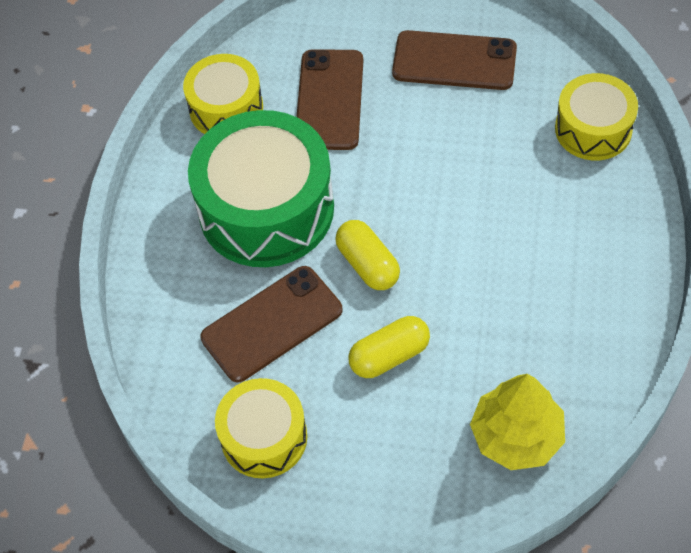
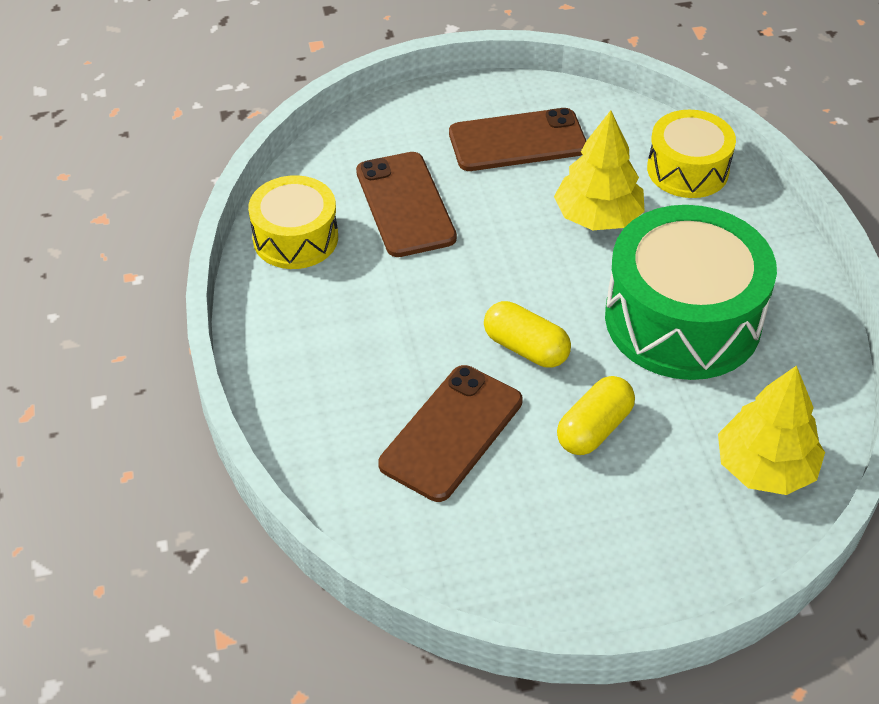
camera: 25 degrees left, 10 degrees down
(264, 437) = (500, 548): yellow drum -> none
(266, 209) = (388, 323): green drum -> green drum (682, 319)
(489, 155) = (597, 216): none -> yellow tree

